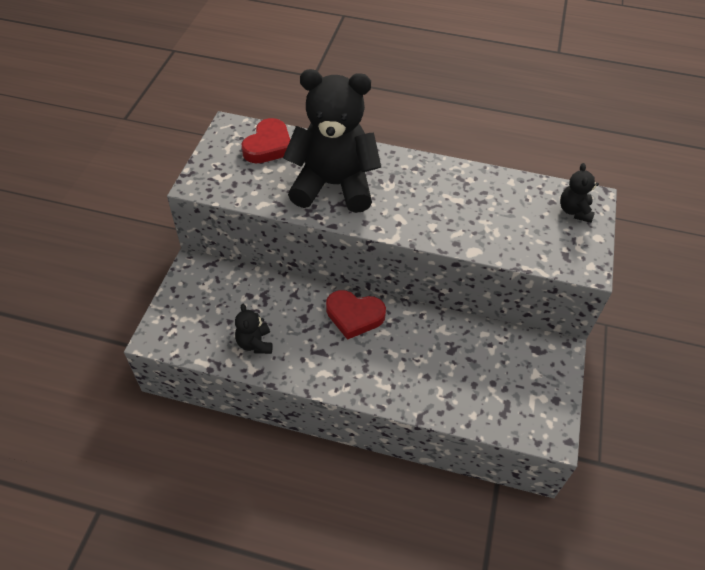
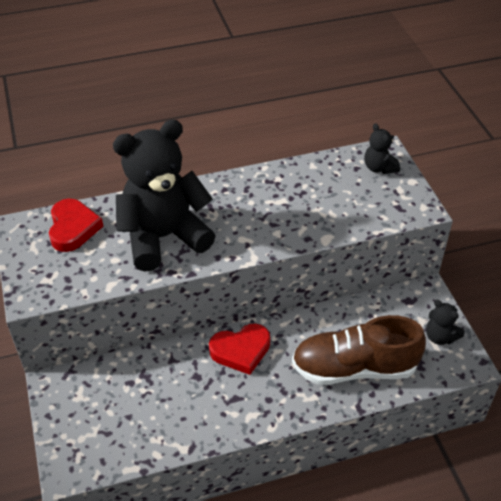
camera: 30 degrees left, 5 degrees down
(255, 343) = (169, 423): black teddy bear -> black teddy bear (440, 336)
(441, 382) = (354, 368): none -> brown shoe

